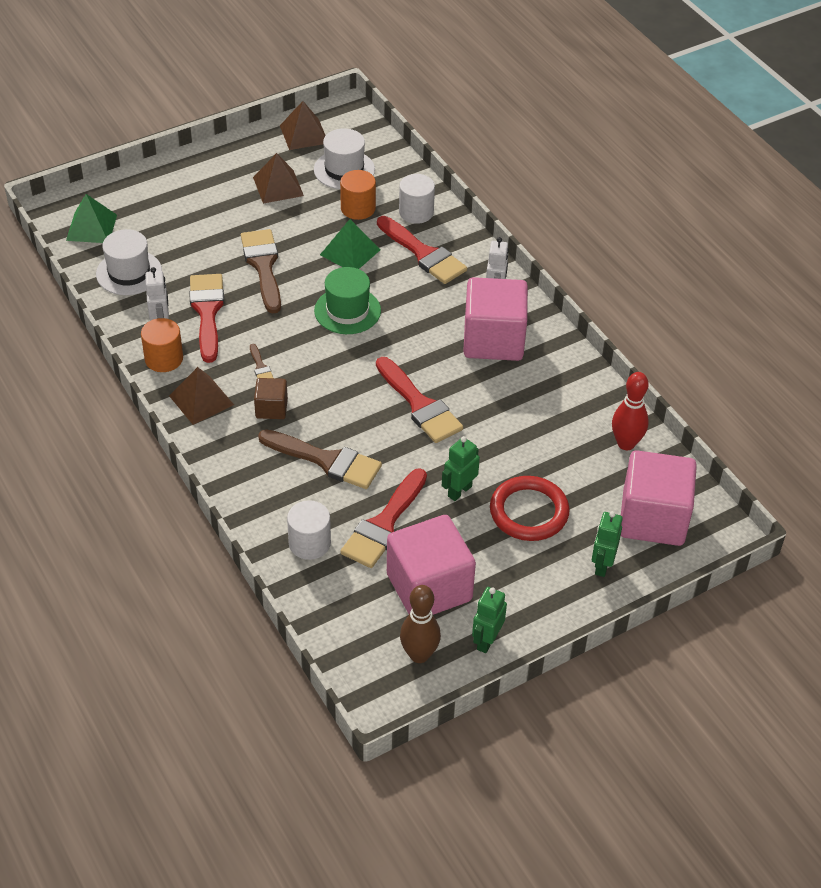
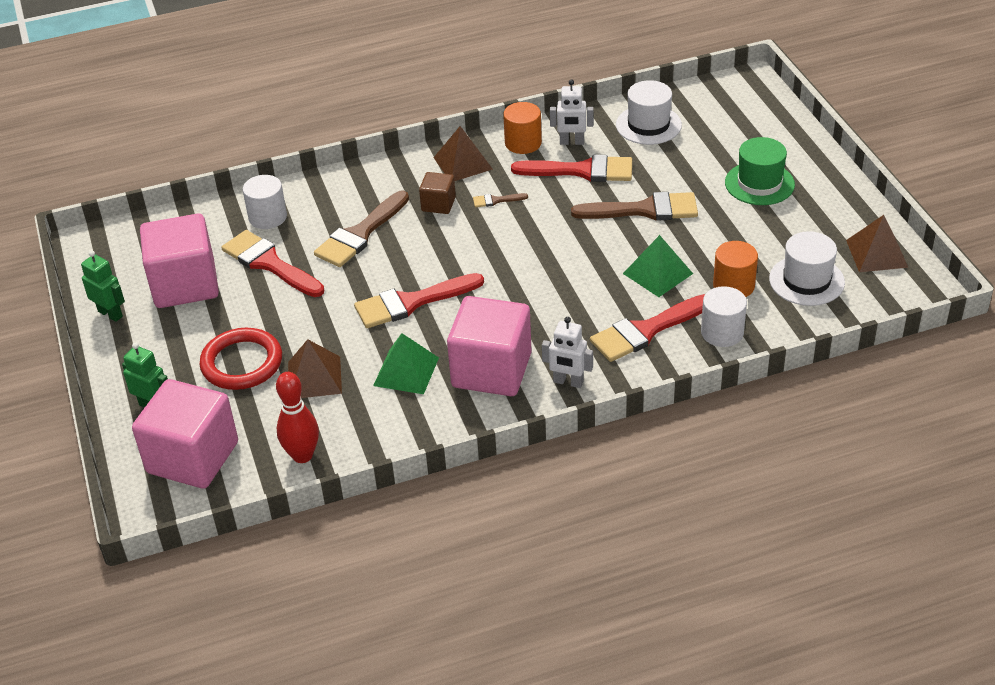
camera: 105 degrees right, 5 degrees down
(91, 227) = (720, 103): green pyramid -> green pyramid (406, 371)
(278, 186) = (778, 227): brown pyramid -> brown pyramid (314, 377)
(347, 311) = (563, 264): green hat -> green hat (759, 183)
(419, 655) = (118, 271): brown bowling pin -> none
(459, 491) = (288, 317): green robot -> none

